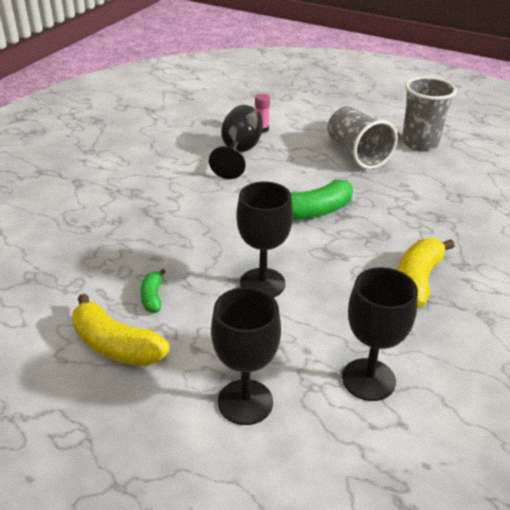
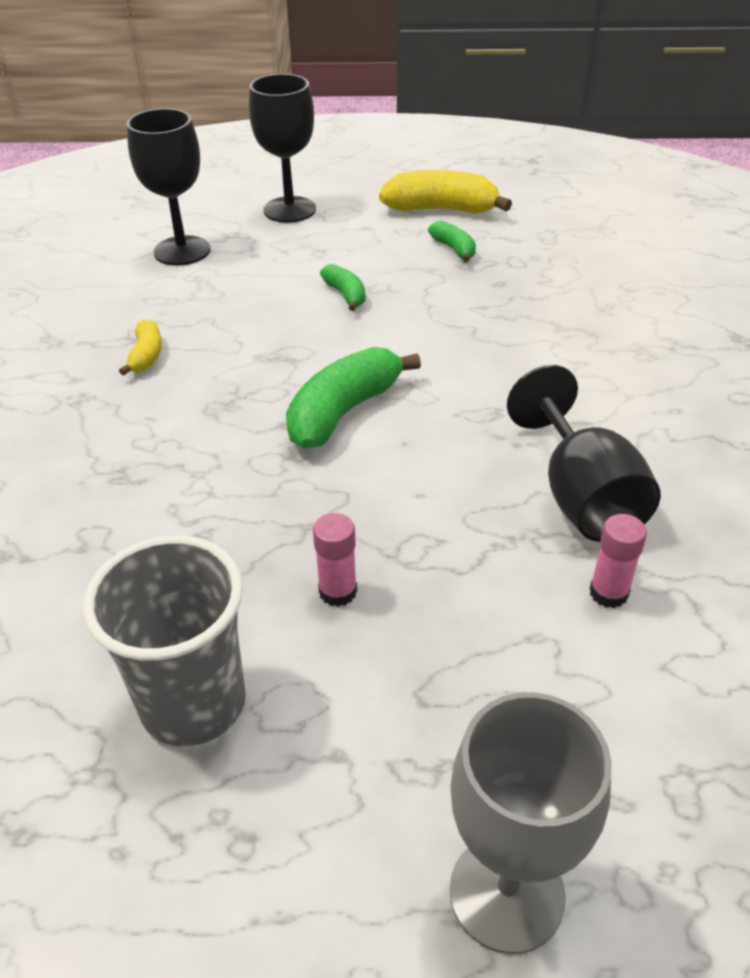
camera: 155 degrees right, 5 degrees up
(262, 283) = (345, 295): black goblet -> green banana
(346, 97) = (507, 893): none -> grey goblet
(357, 154) = (338, 591): grey cup -> pink glue stick
(417, 281) = (146, 356): yellow banana -> yellow banana, size x0.53

